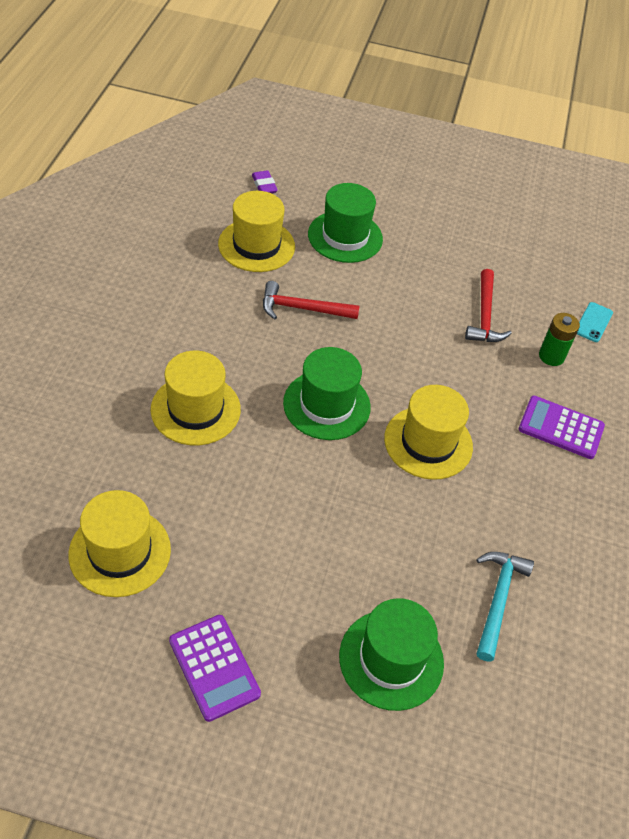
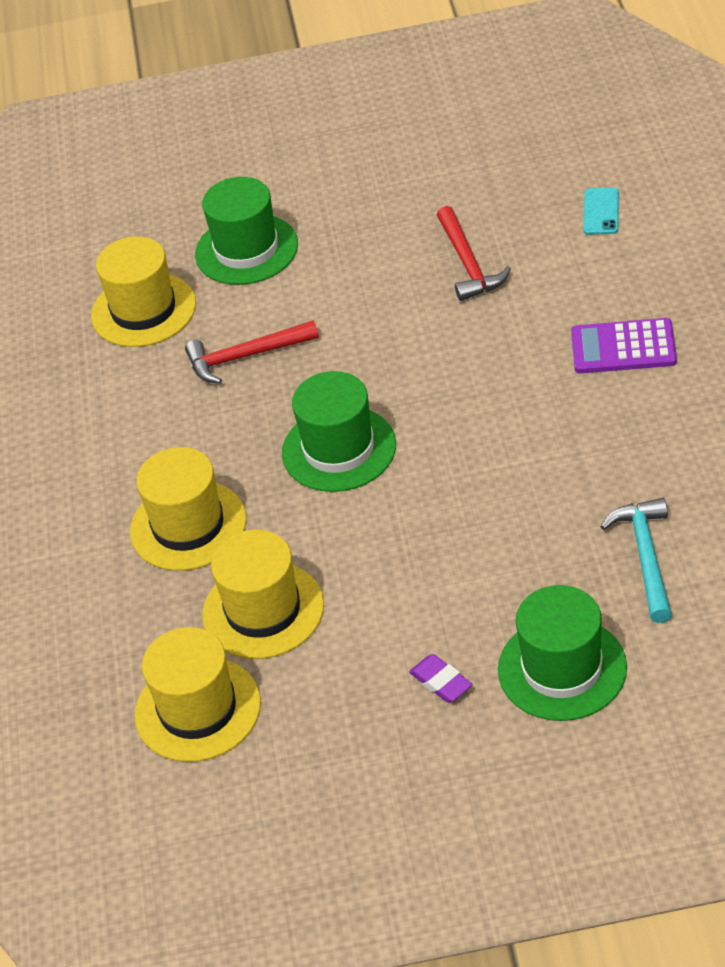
camera: 10 degrees left, 5 degrees down
(214, 667) = (375, 767): purple calculator -> none
(264, 185) = (107, 234): purple eraser -> purple eraser (441, 682)
(428, 442) = (480, 434): yellow hat -> yellow hat (263, 610)
(551, 356) = (571, 273): green battery -> none

